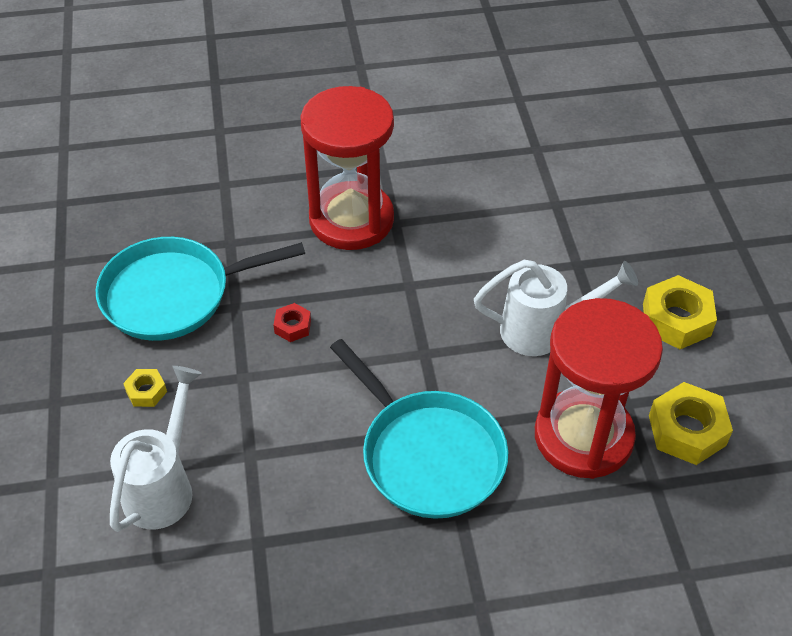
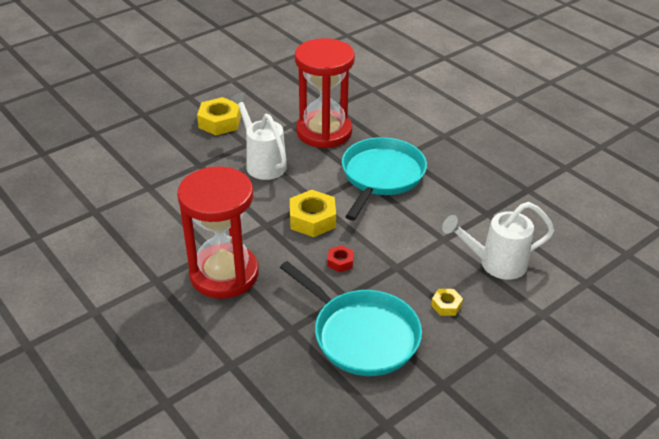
camera: 120 degrees left, 10 degrees down
(687, 430) = (293, 104): yellow nut -> yellow nut (312, 219)

